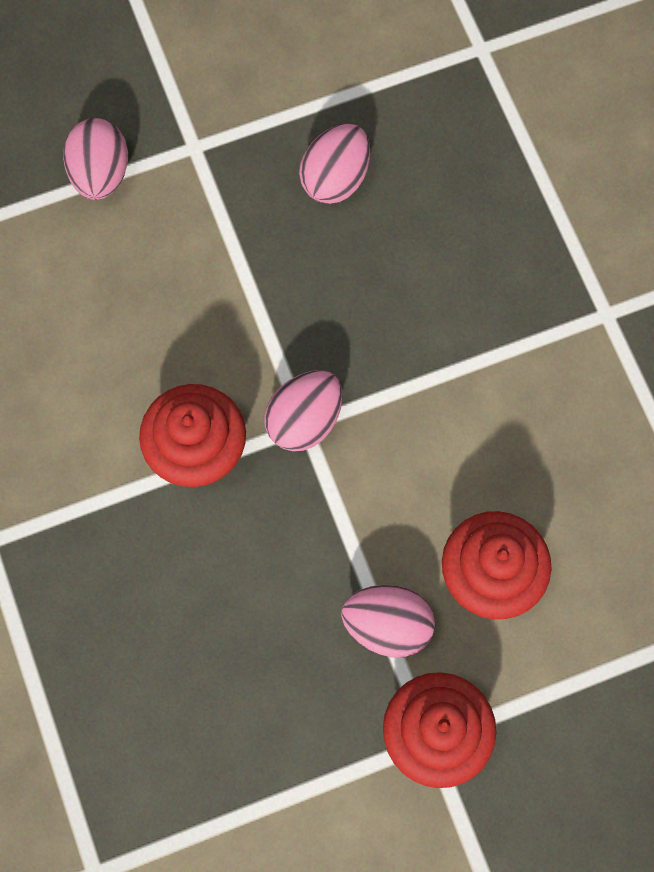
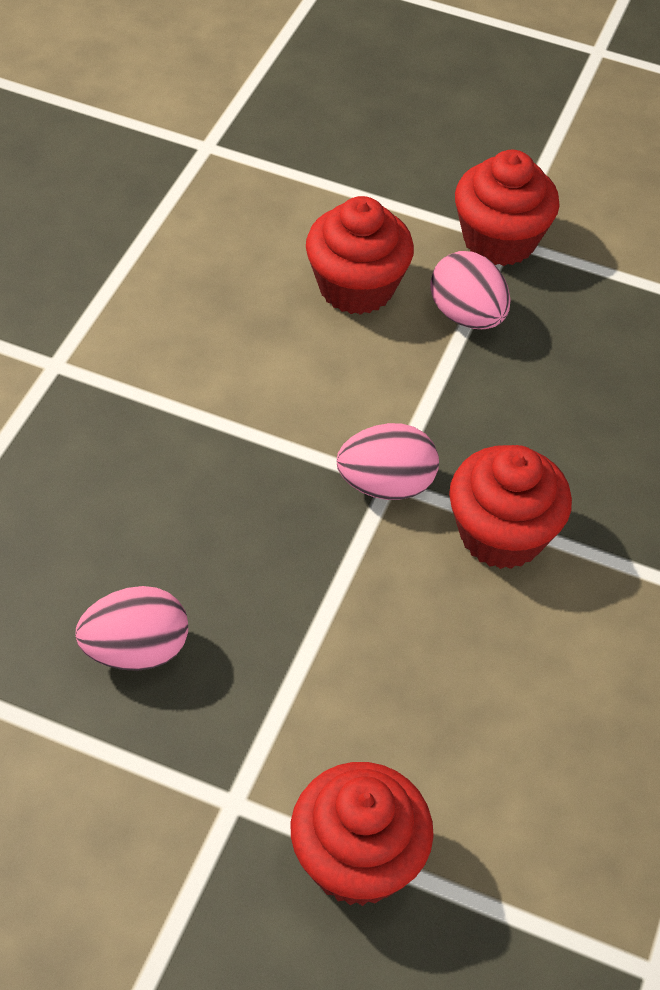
camera: 140 degrees left, 20 degrees down
(100, 174) = (357, 859): pink egg -> red cupcake

